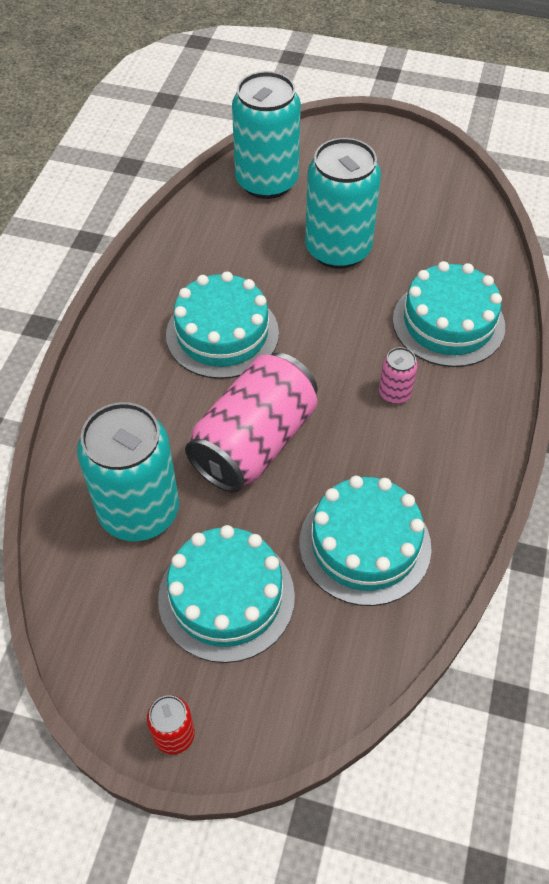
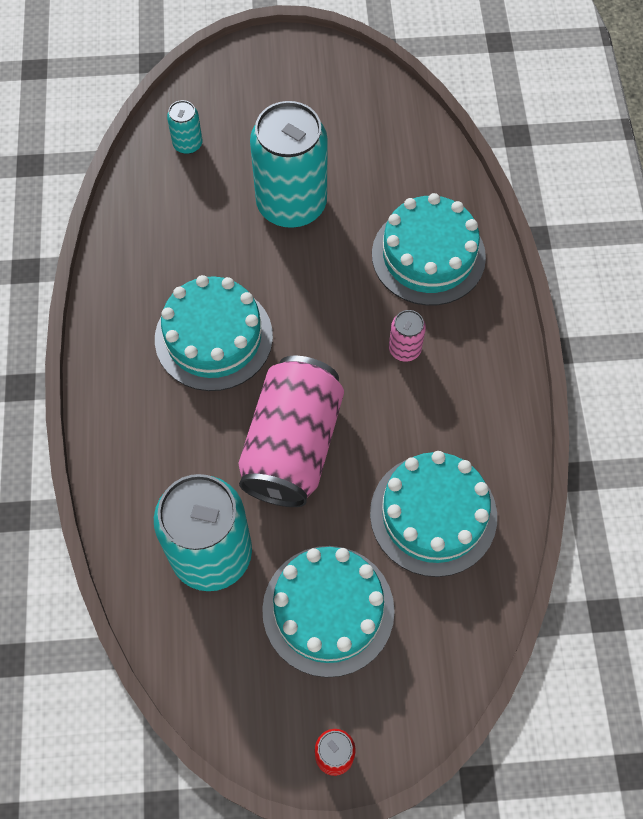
camera: 20 degrees left, 10 degrees up
(267, 182) = (187, 144): turquoise can -> turquoise can, size x0.44

